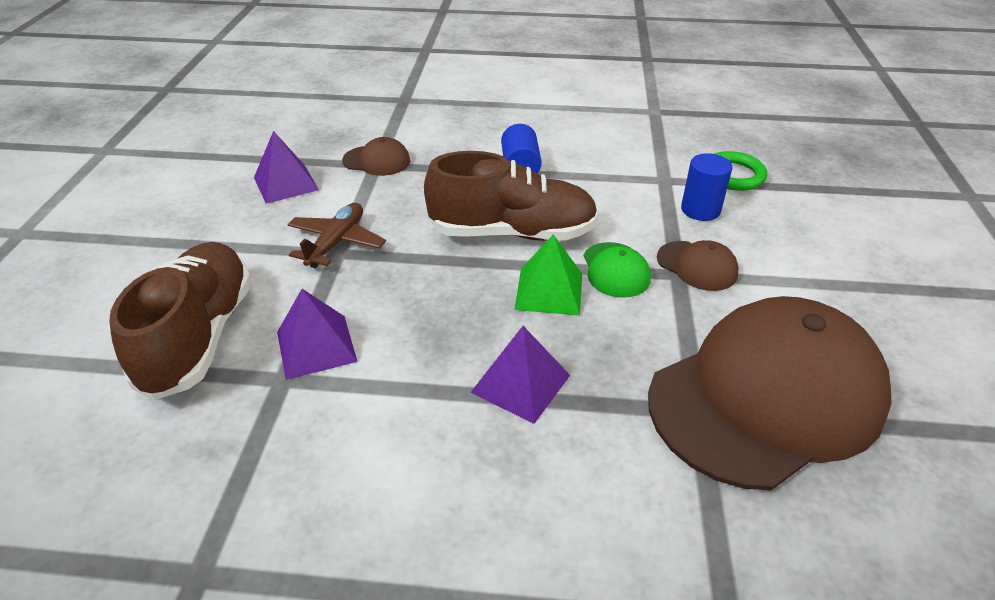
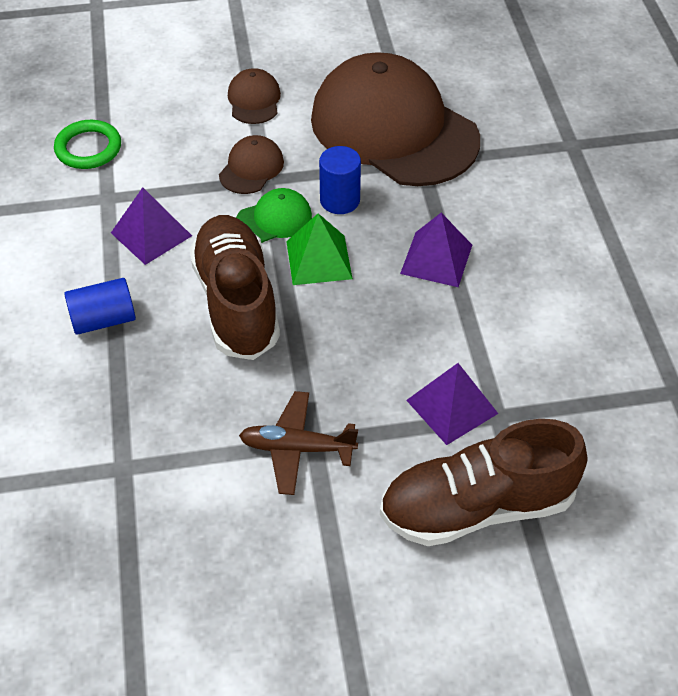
camera: 105 degrees left, 10 degrees up
(285, 183) = (190, 553): purple pyramid -> purple pyramid (151, 234)
(377, 161) = (114, 469): brown cap -> brown cap (254, 100)
(700, 210) = (160, 169): blue cylinder -> blue cylinder (340, 200)

